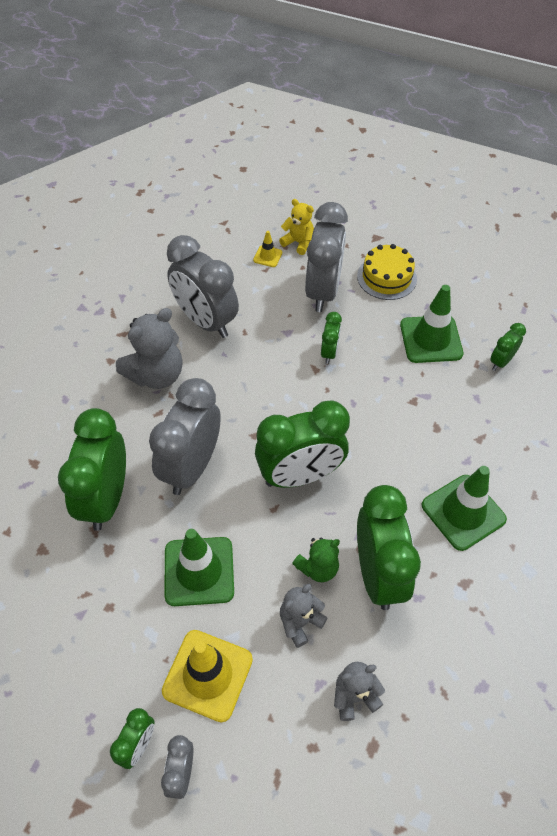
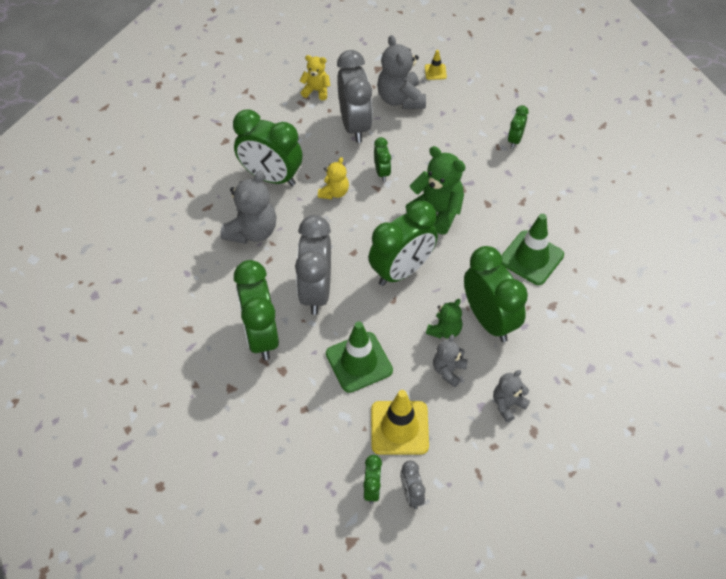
camera: 20 degrees left, 0 degrees up
(205, 321) = (271, 177): grey clock -> green clock
(265, 359) = (334, 192): none -> yellow teddy bear
(267, 256) = (296, 109): yellow traffic cone -> yellow traffic cone (435, 72)
(372, 418) = (437, 211): none -> green teddy bear
(386, 277) = (400, 99): yellow cake -> grey teddy bear
(431, 339) = (455, 138): green traffic cone -> none

